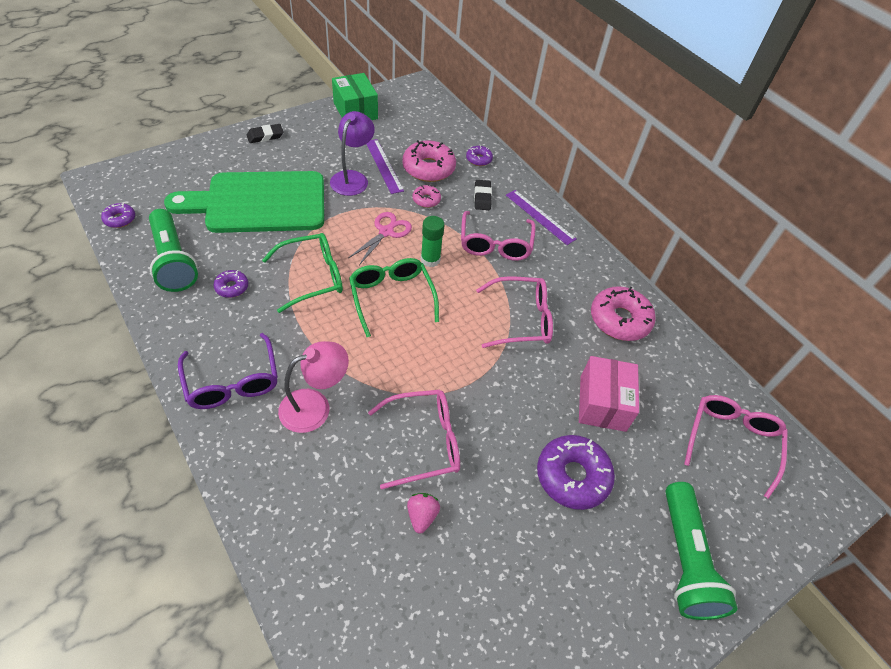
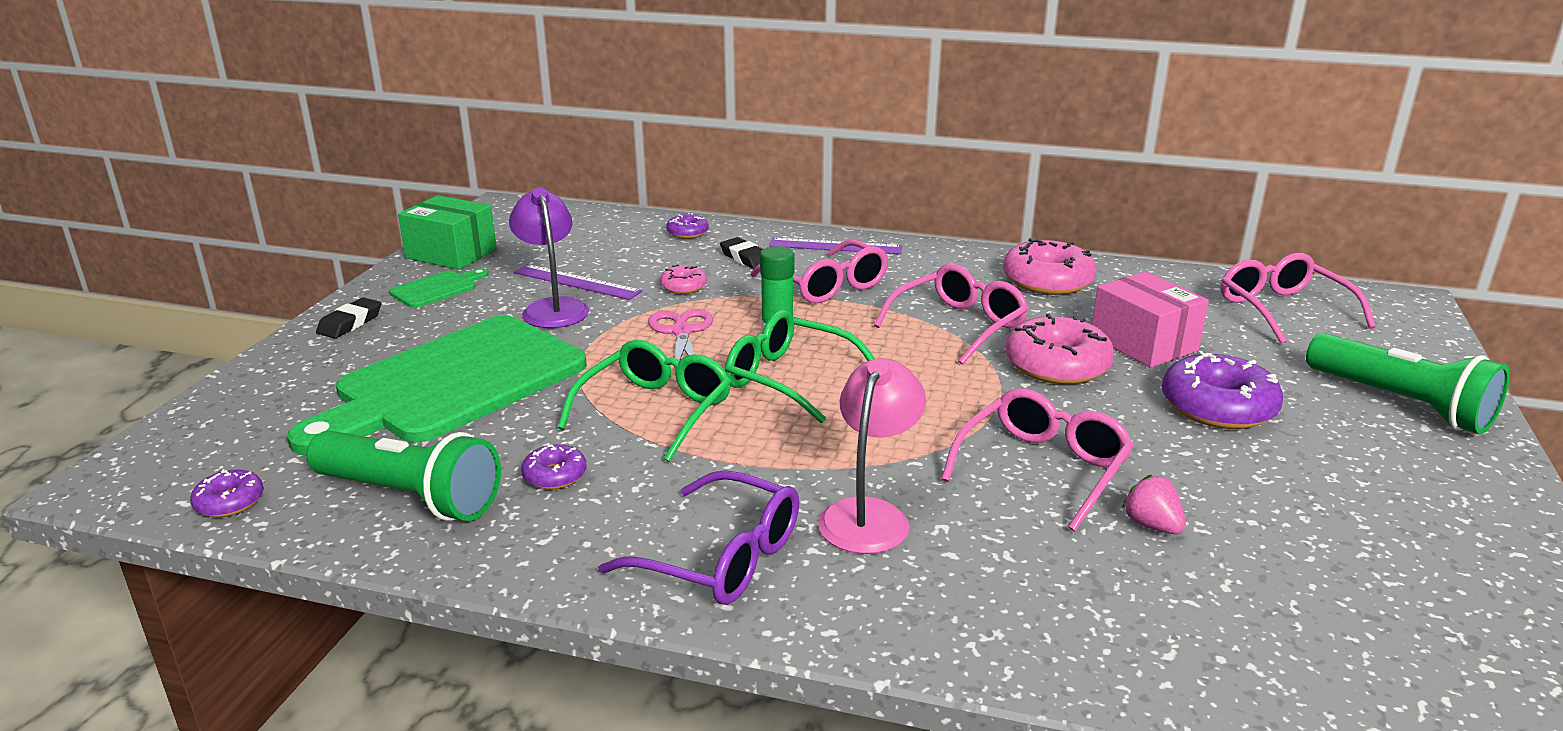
camera: 35 degrees left, 25 degrees down
(322, 133) = (437, 289): none -> green cutting board
(428, 168) = (639, 262): pink donut -> pink donut (1057, 365)

